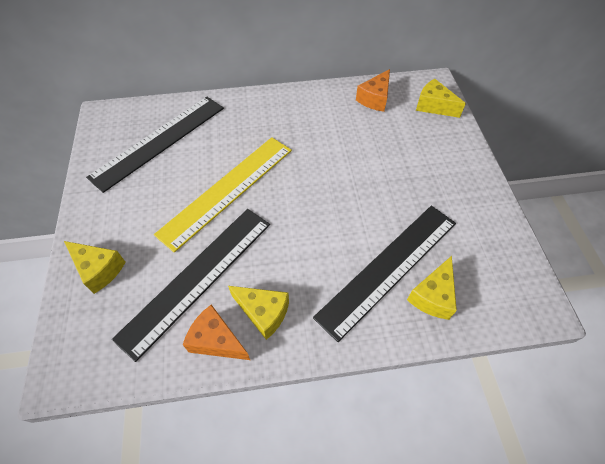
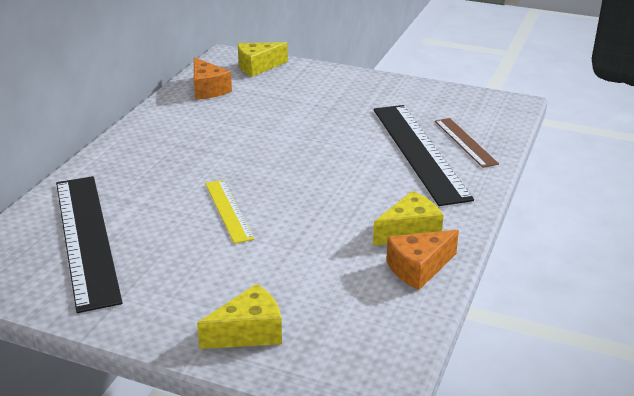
camera: 60 degrees left, 25 degrees down
(197, 278) = (330, 261): black ruler -> none
(227, 190) = (228, 210): yellow ruler -> yellow ruler, size x0.52
(432, 296) = (465, 142): yellow cheese -> brown ruler

